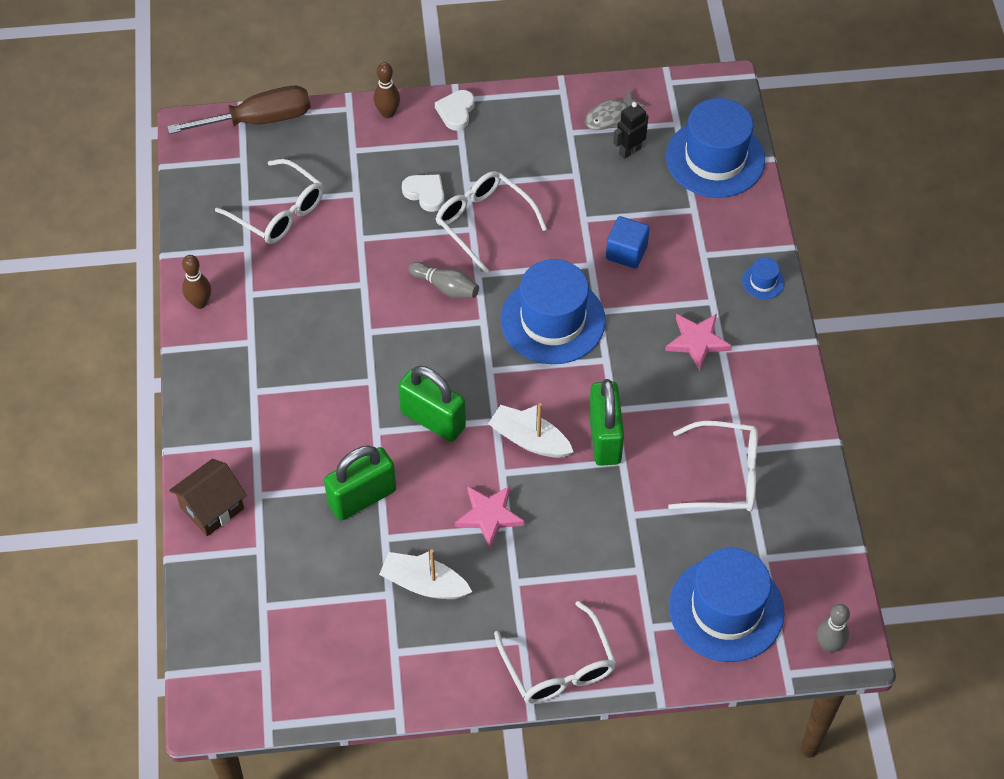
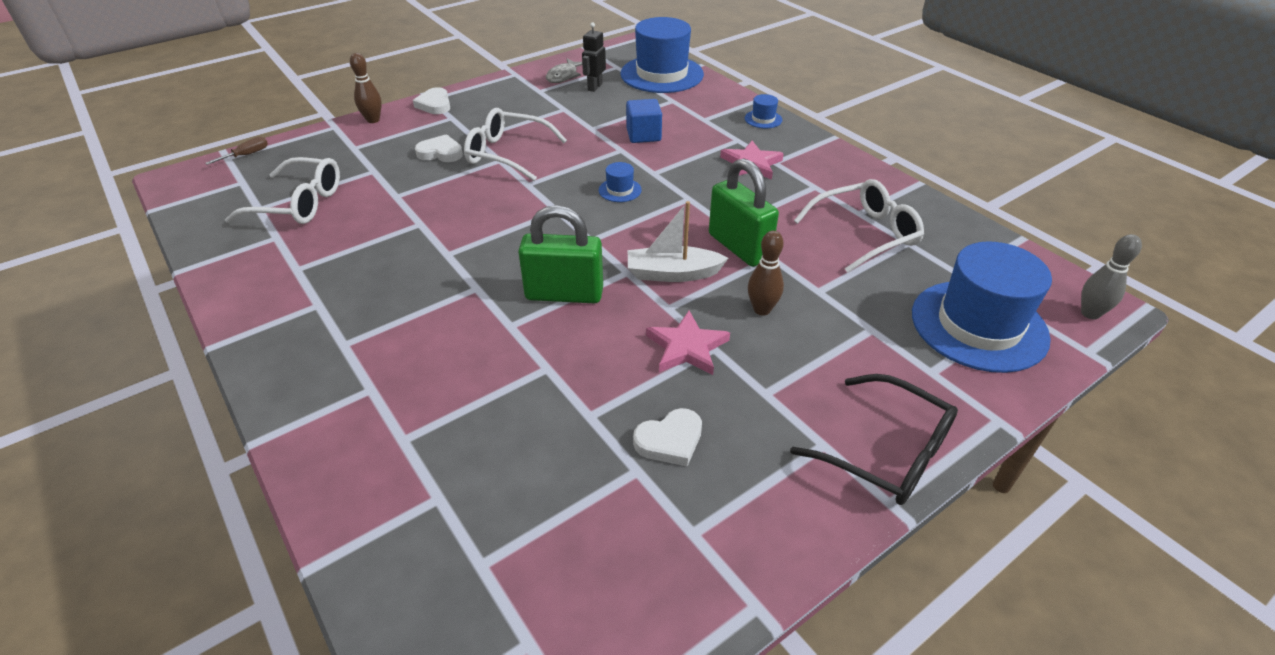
camera: 30 degrees left, 15 degrees down
(200, 303) = (238, 294): brown bowling pin -> brown bowling pin (762, 309)
(212, 508) = (345, 480): brown house -> none
(259, 120) = (247, 155): brown screwdriver -> brown screwdriver, size x0.42
(362, 498) = (535, 389): green padlock -> none
(424, 584) = (670, 440): white boat -> white heart
(446, 287) = (504, 201): grey bowling pin -> none
(553, 320) = (620, 190): blue hat -> blue hat, size x0.41
(558, 666) = (886, 452): white glasses -> black glasses

